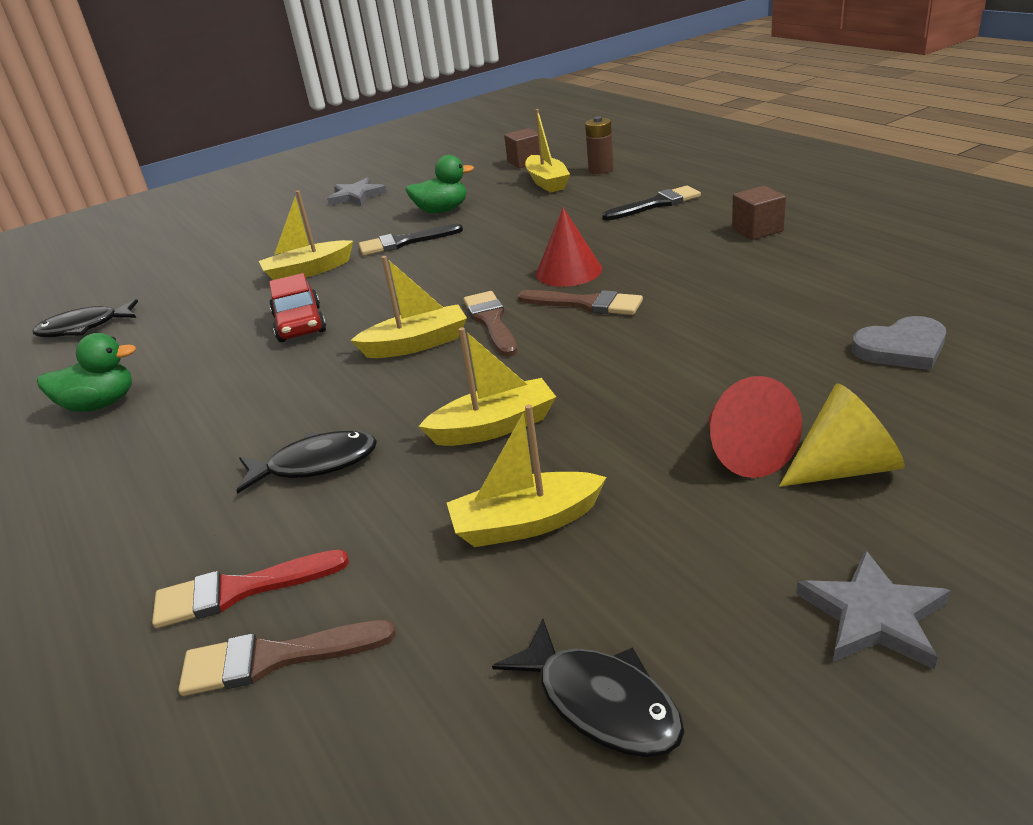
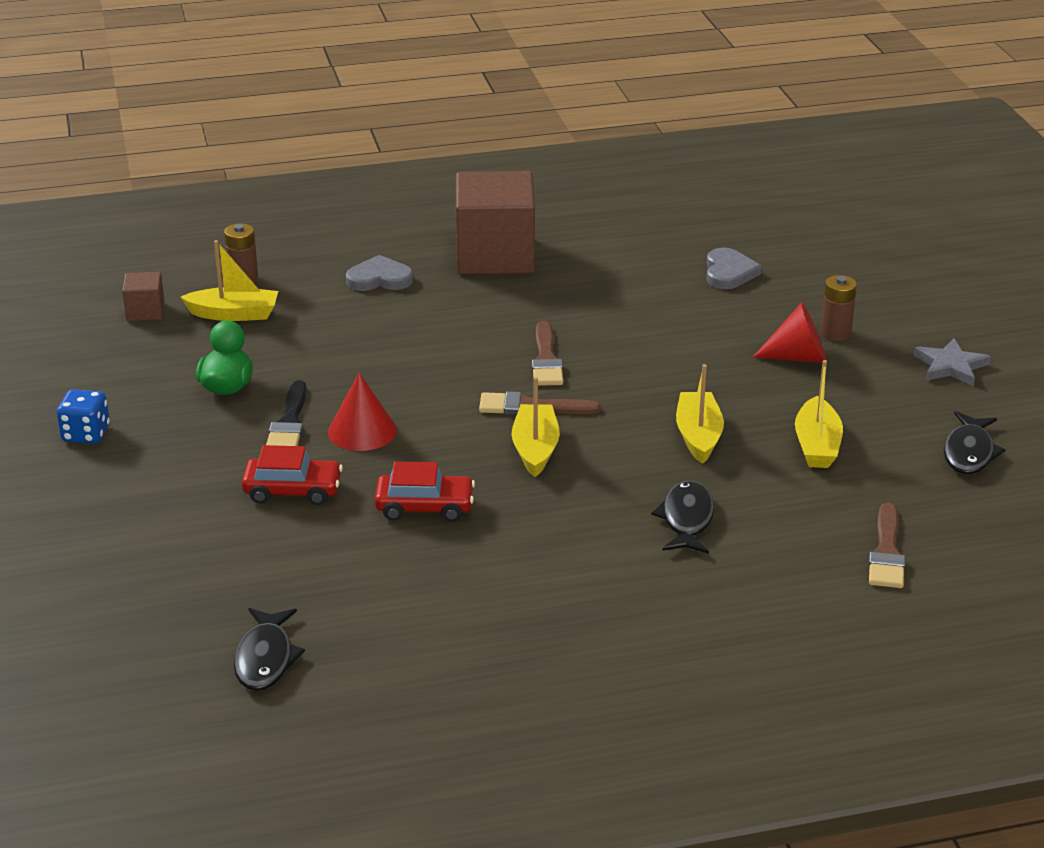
camera: 75 degrees left, 0 degrees up
(100, 404) = (481, 637): green duck -> none
(240, 590) = (815, 563): red brush -> none
(308, 271) = (293, 491): yellow boat -> red car
(356, 196) = (86, 434): grey star -> blue dice
(568, 271) = (474, 352): red cone -> red cone (362, 431)
(586, 304) = (546, 359): brown brush -> brown brush turned 135 degrees clockwise
(601, 702) = (969, 453): black fish -> black fish turned 135 degrees clockwise
(656, 204) = (379, 279): black brush -> grey heart
(757, 230) = (495, 256): brown cube -> brown cube, size x2.24
(844, 468) = (835, 333): yellow cone -> brown battery

